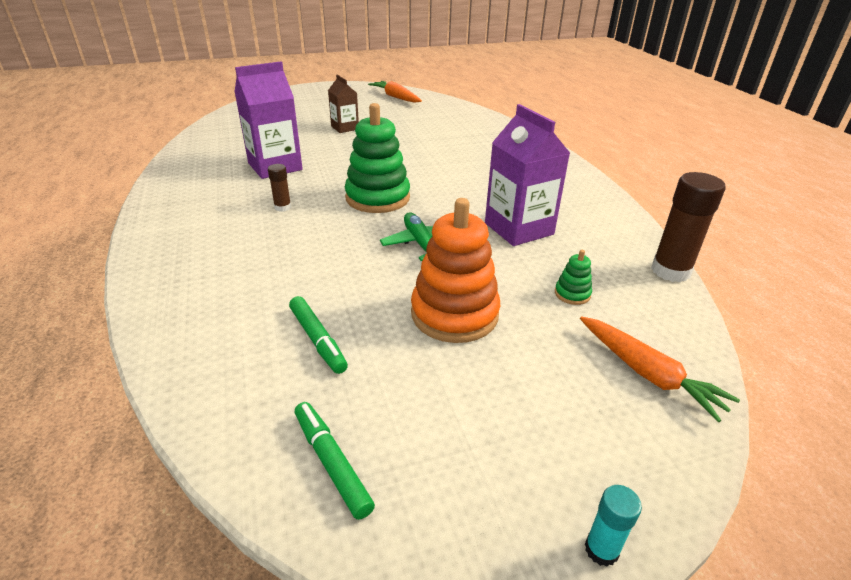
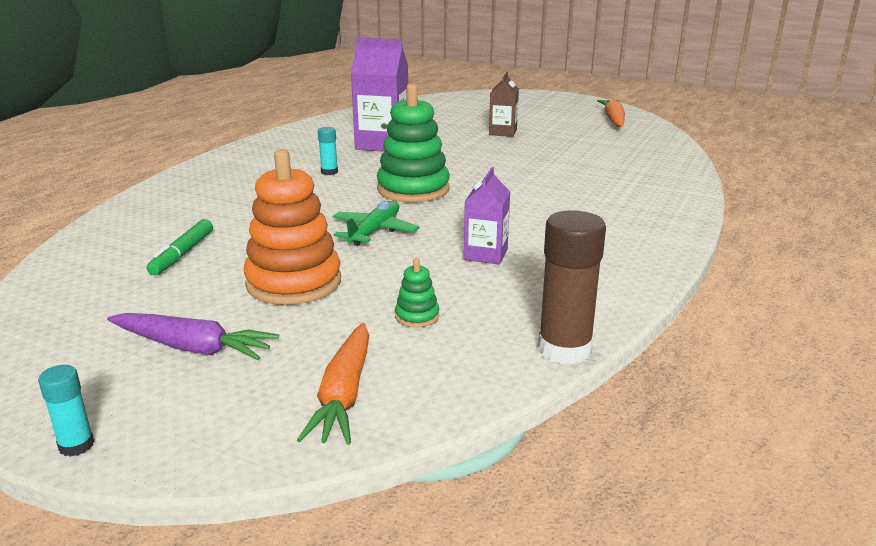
camera: 45 degrees right, 10 degrees down
(283, 207) = (329, 172): brown glue stick -> turquoise glue stick
(332, 463) = (59, 313): green marker -> none
(501, 410) = (193, 348): none -> purple carrot
(519, 229) = (485, 254): purple carton -> purple carton, size x0.59

